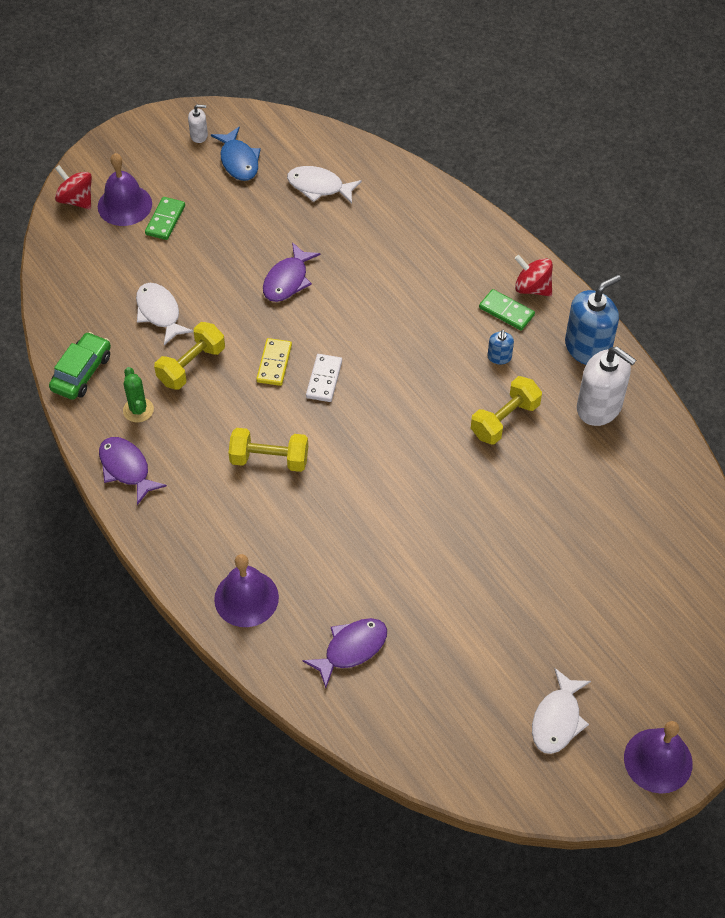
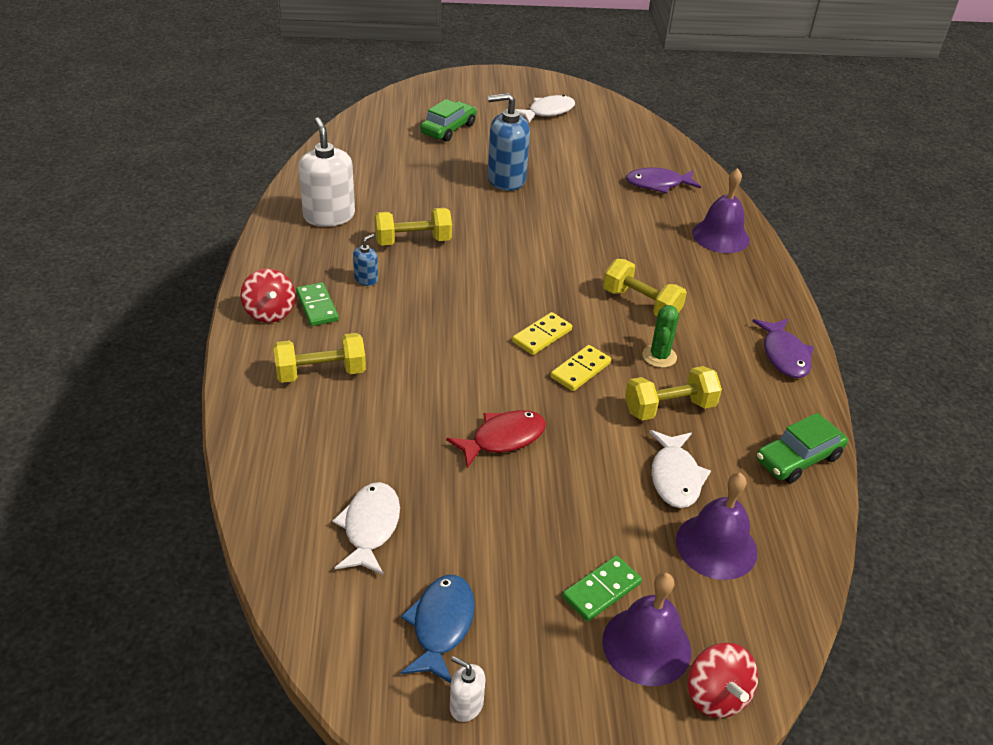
camera: 150 degrees left, 15 degrees down
(138, 410) = (749, 395): green cactus -> green cactus (659, 356)
(287, 280) = (503, 439): purple fish -> red fish
(319, 187) = (370, 527): white fish -> white fish turned 135 degrees counterclockwise
(324, 379) = (542, 336): white domino -> yellow domino
(446, 262) = (321, 373): none -> yellow dumbbell
(587, 348) = (285, 251): blue soap dispenser -> blue soap dispenser (506, 179)
(626, 608) = (448, 129): none -> green car
(658, 760) = (506, 80): purple bell -> purple bell (716, 546)

